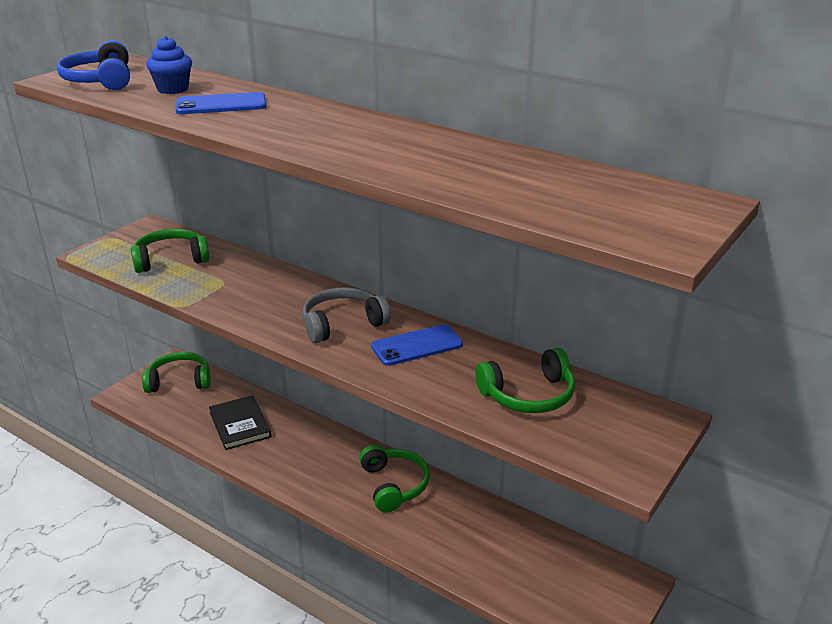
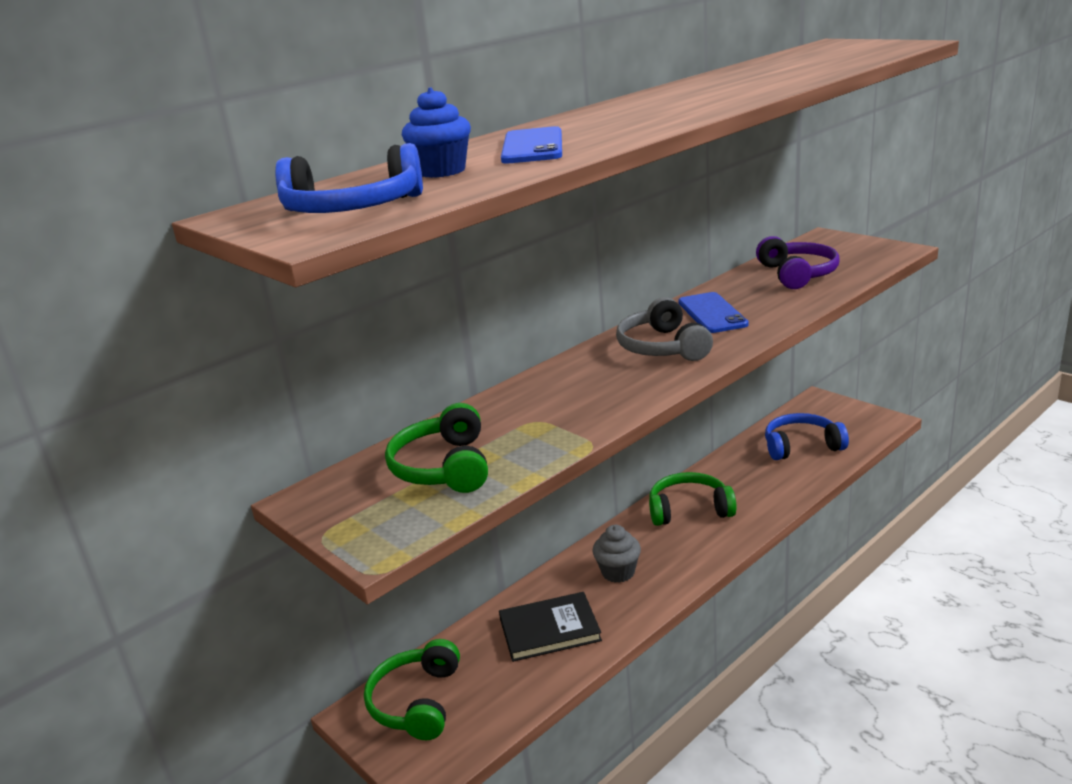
camera: 75 degrees left, 5 degrees down
(304, 451) = (618, 572): none -> grey cupcake
(522, 563) = (801, 446): none -> blue headphones
(528, 395) = (797, 274): green headphones -> purple headphones

